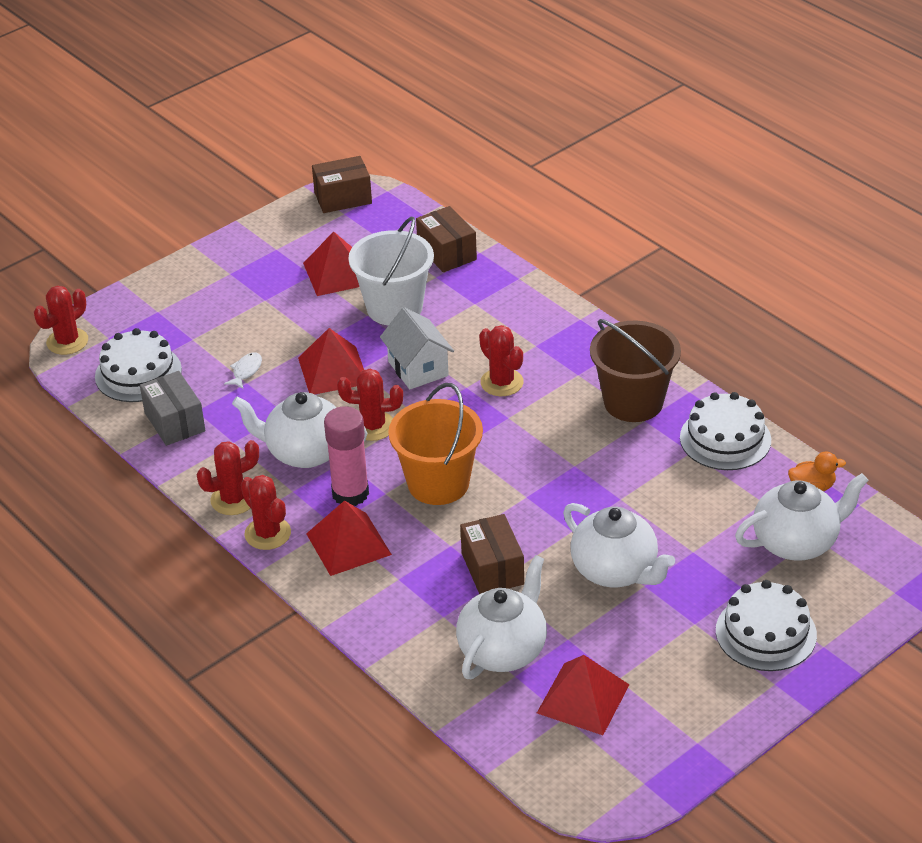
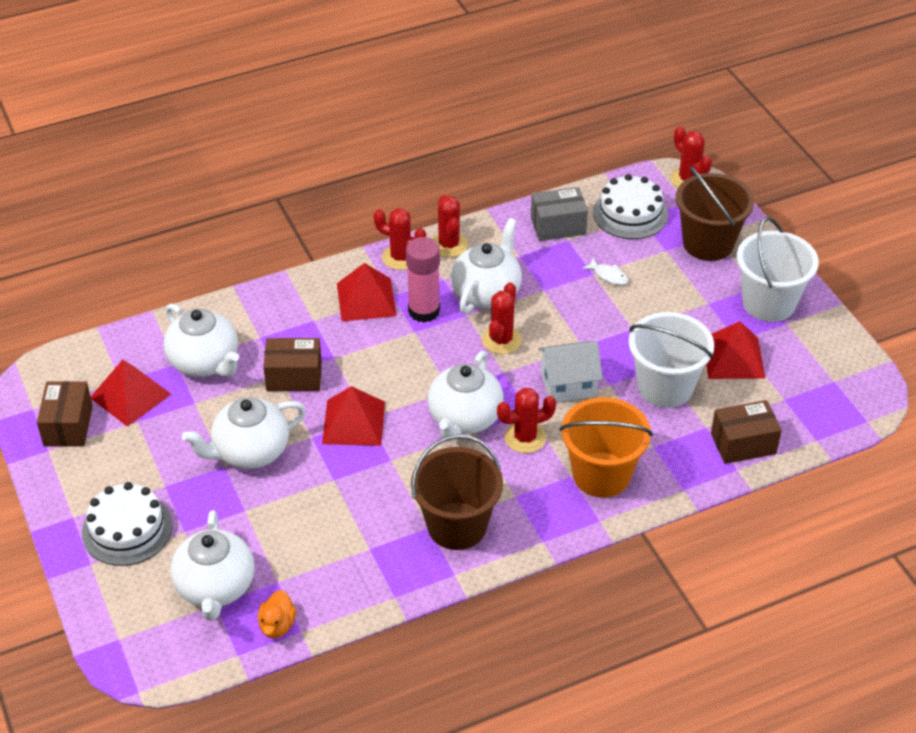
camera: 105 degrees right, 5 degrees up
(172, 312) = (708, 243): none -> brown bucket
(251, 262) = (768, 303): none -> white bucket
(268, 533) = (400, 257): red cactus -> red cactus turned 45 degrees clockwise
(333, 370) = (588, 329): red pyramid -> red pyramid (354, 422)
(343, 198) = (861, 385): brown box -> brown box (68, 425)
(438, 483) = (410, 366): orange bucket -> orange bucket (601, 475)
(496, 427) = (464, 419): none -> white teapot
(725, 439) = (374, 580): white cake -> none

